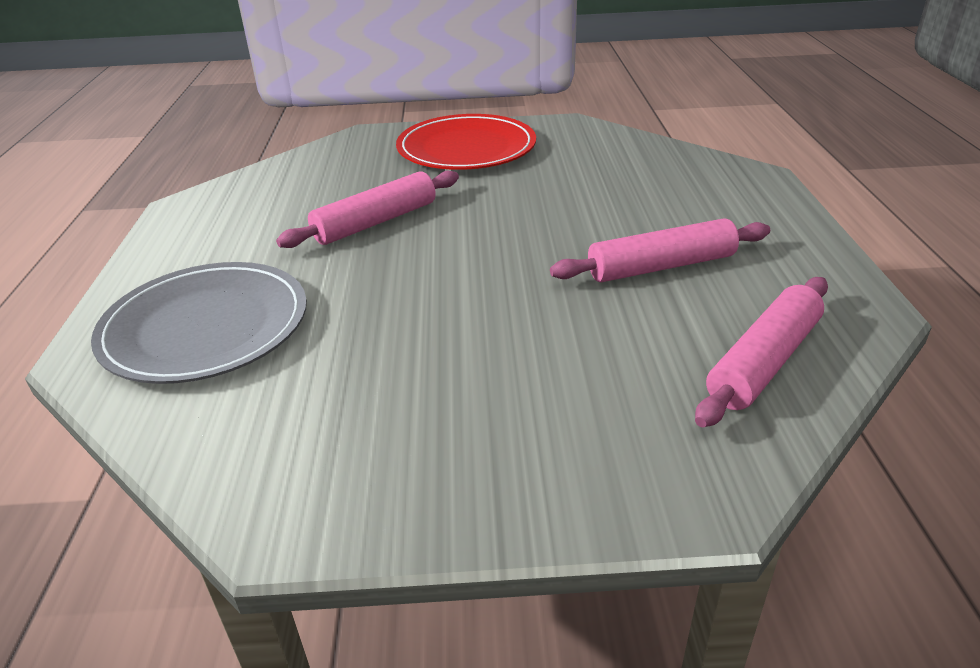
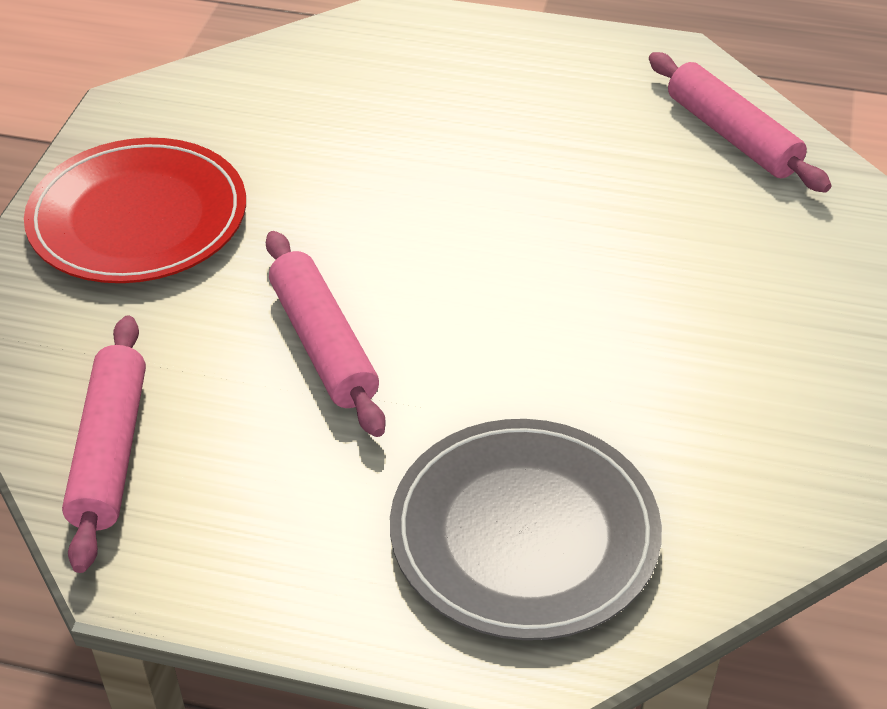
camera: 75 degrees left, 10 degrees up
(661, 266) = (553, 142): pink rolling pin -> pink rolling pin (111, 451)

